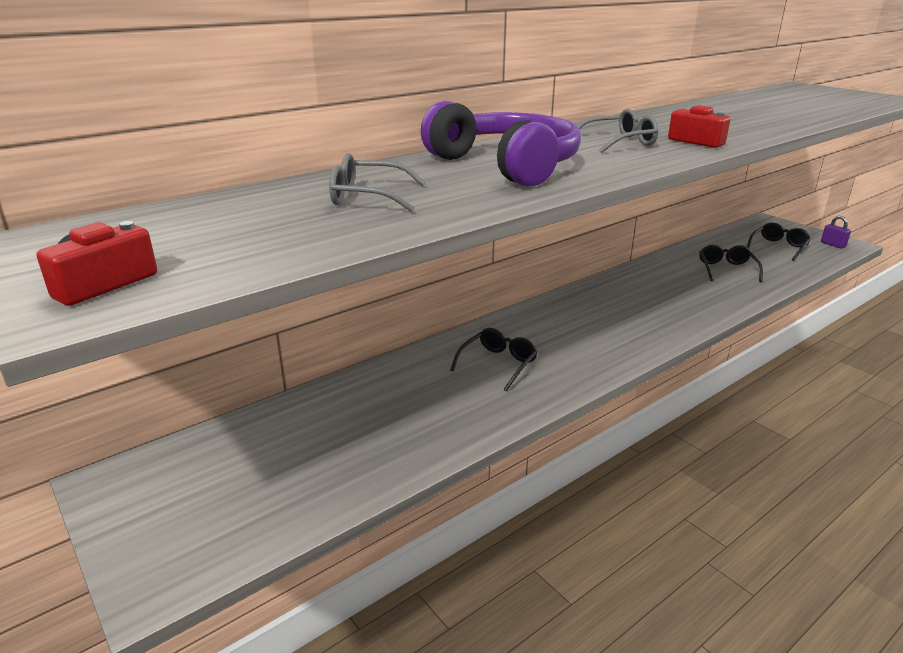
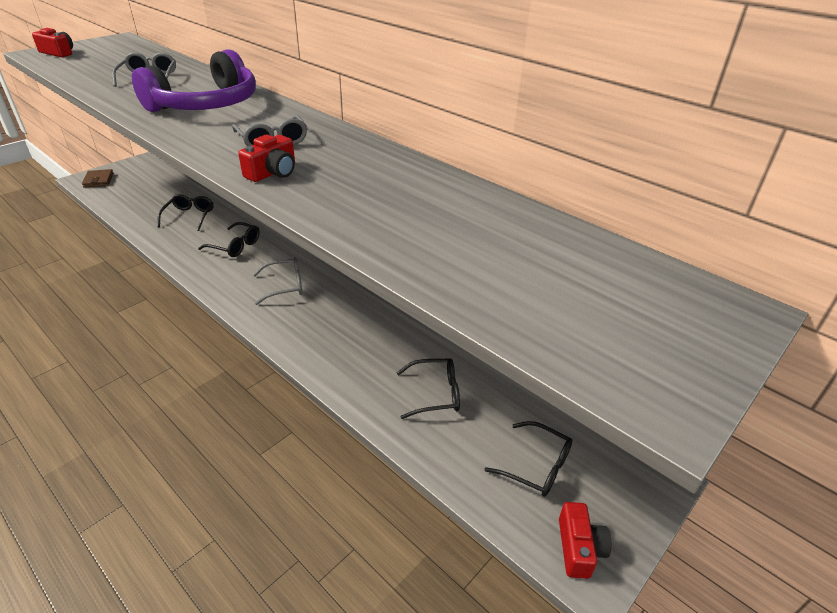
camera: 80 degrees right, 10 degrees up
(180, 554) = (98, 180): none -> brown wallet
(401, 409) = (189, 216): none -> black glasses
(589, 329) = (285, 286): none -> grey glasses
(833, 244) = (579, 548): purple padlock -> red camera

